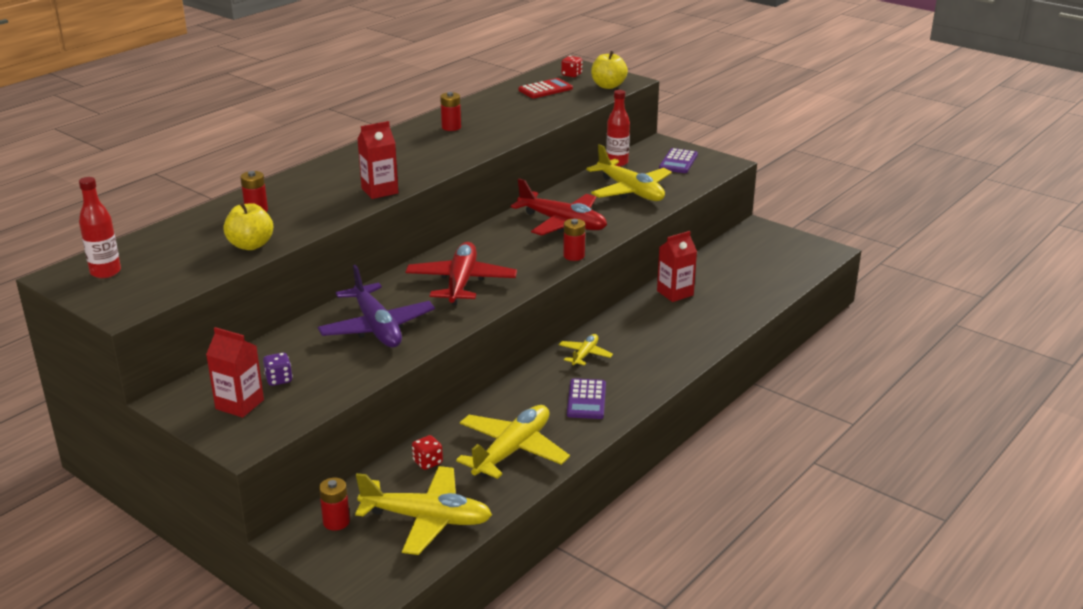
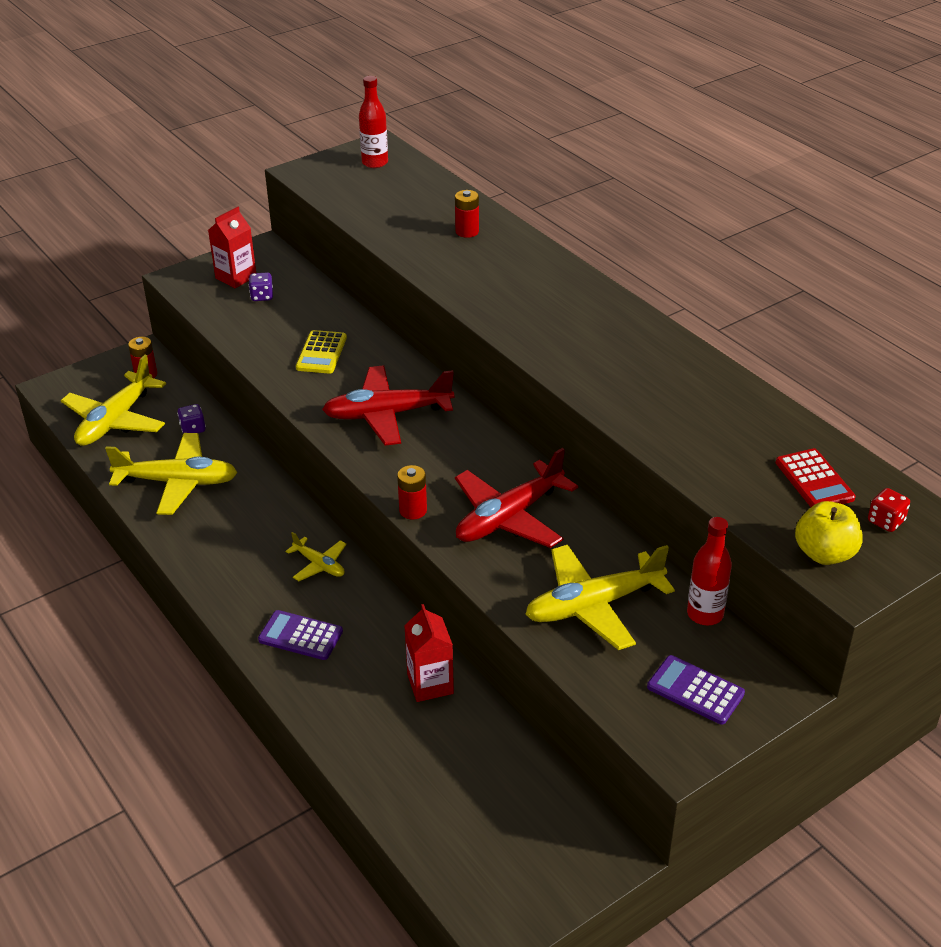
camera: 105 degrees right, 10 degrees up
(251, 245) = (389, 227): yellow apple -> none
(377, 327) = (321, 353): purple plane -> yellow calculator
(379, 191) = (485, 304): red carton -> none
(427, 462) = (193, 429): red dice -> purple dice
(451, 127) = (670, 373): red battery -> none
(461, 282) = (387, 414): red plane -> red plane turned 150 degrees clockwise
(512, 450) = (177, 482): yellow plane -> yellow plane turned 45 degrees counterclockwise
(586, 400) = (231, 548): purple calculator -> purple calculator (300, 636)

